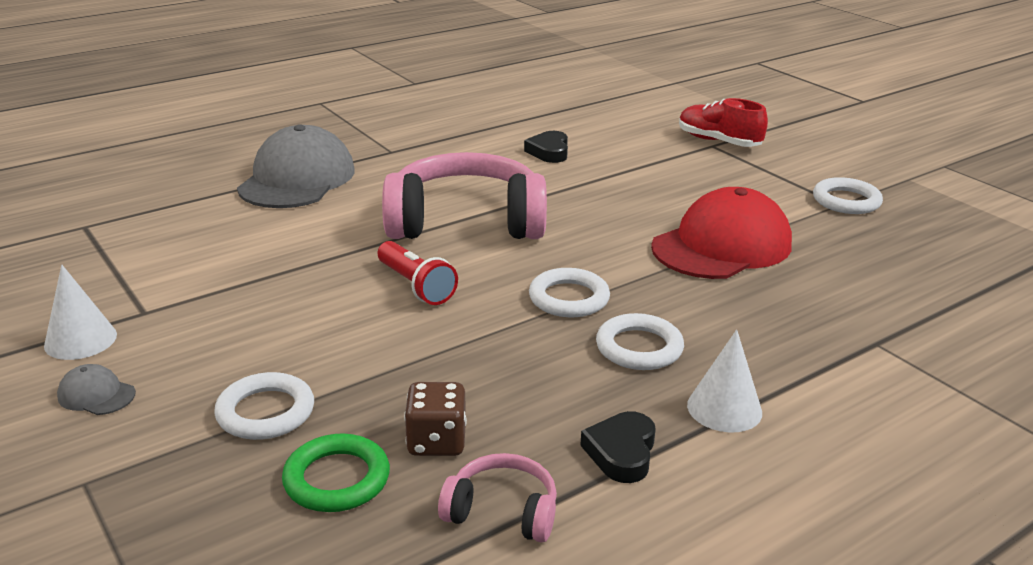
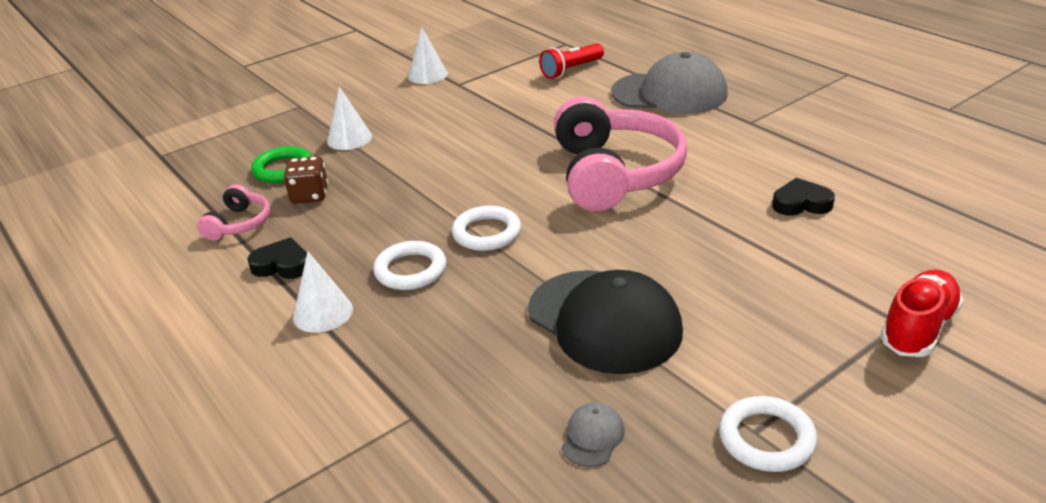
camera: 90 degrees right, 5 degrees up
(96, 394) = (373, 91): grey cap -> grey cap (593, 437)
(265, 412) = (349, 138): white ring -> white cone
(416, 286) = (500, 165): red flashlight -> red flashlight (571, 70)
(722, 246) = (604, 321): red cap -> black cap

